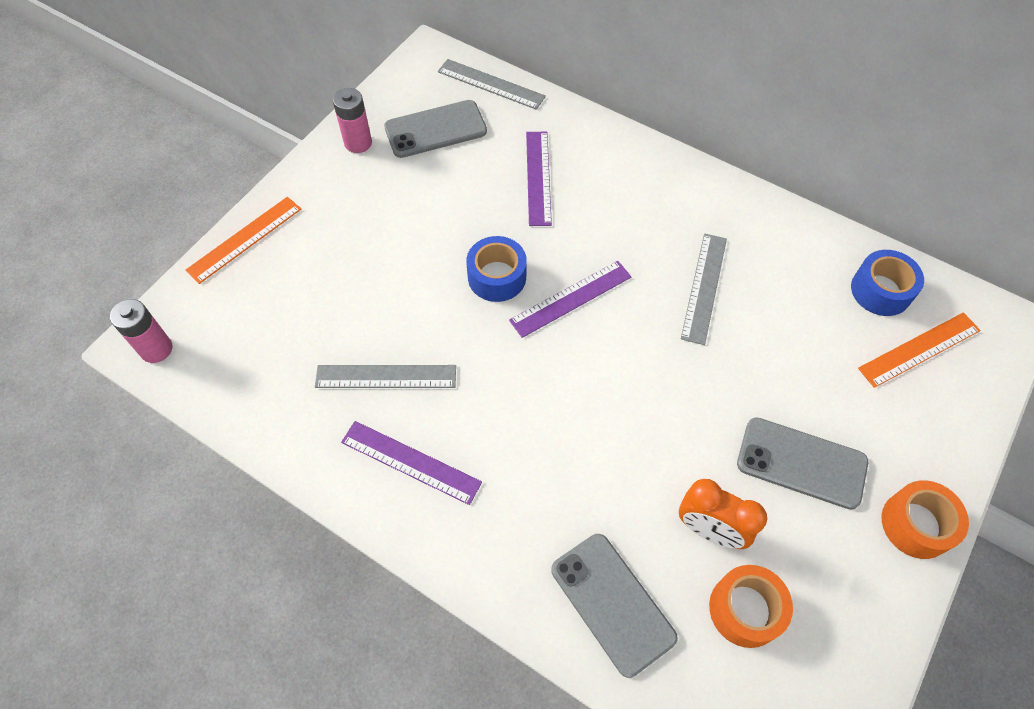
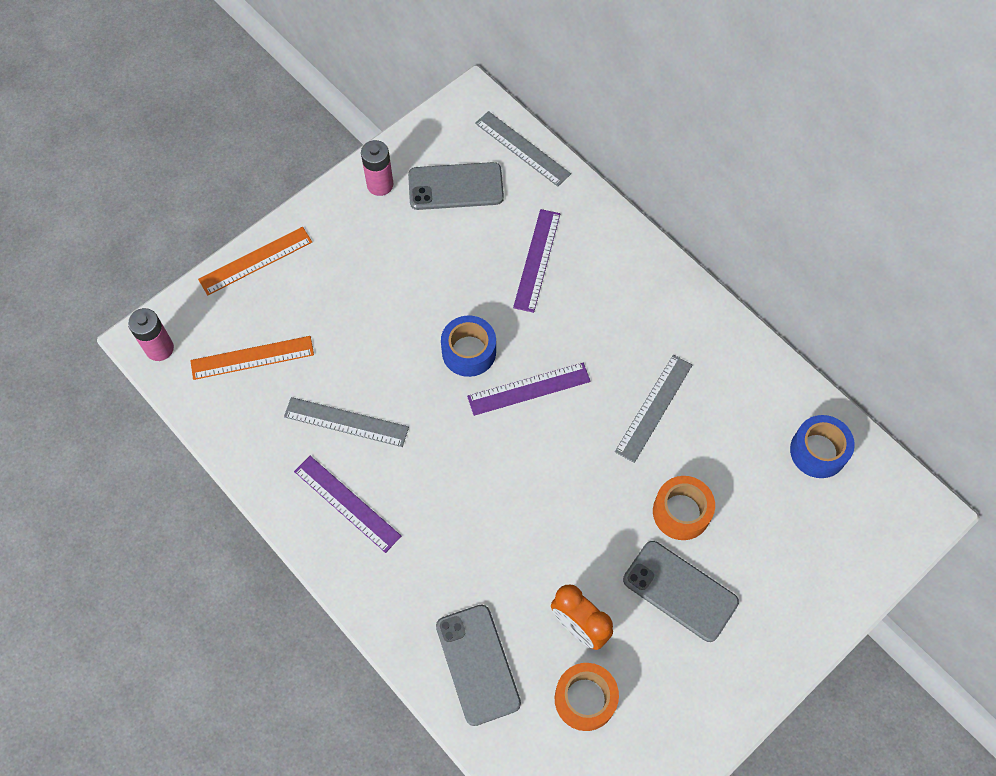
camera: 15 degrees right, 5 degrees up
(916, 524) = (759, 669): orange tape -> orange tape (681, 512)
(919, 349) = (830, 516): orange ruler -> orange ruler (252, 357)

